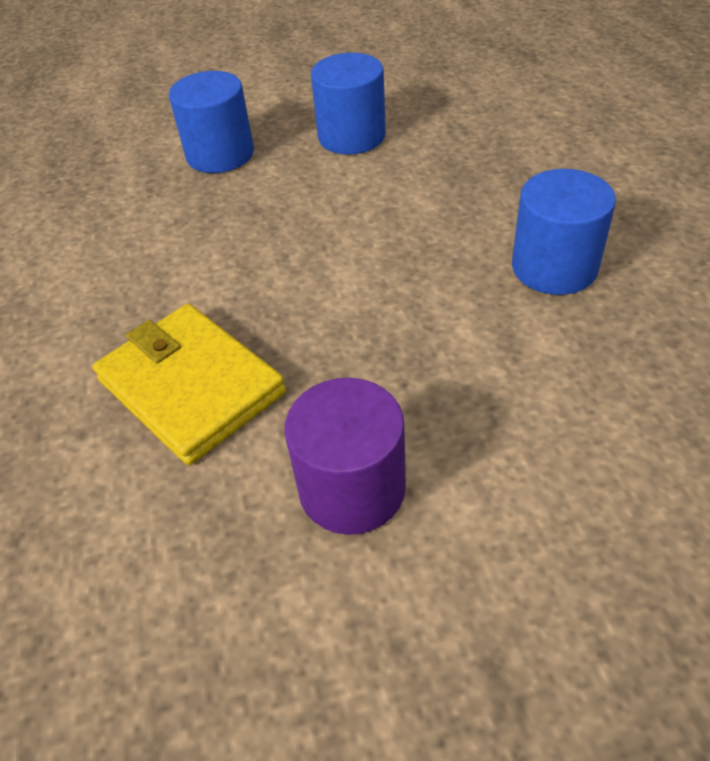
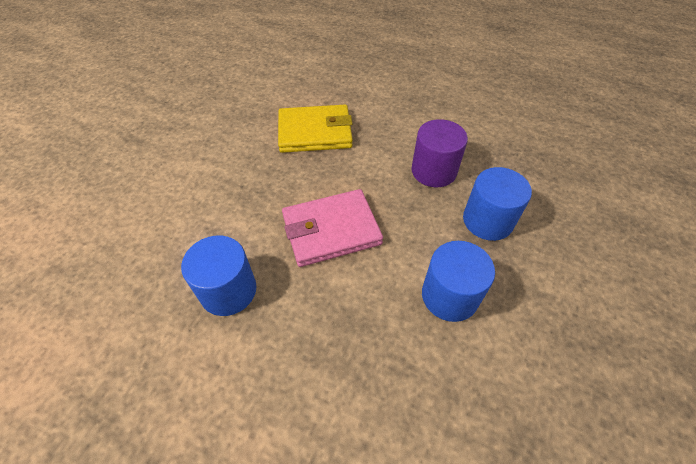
camera: 125 degrees right, 5 degrees up
(352, 488) = (222, 146): purple cylinder -> purple cylinder (433, 171)
(370, 246) = (331, 230): none -> pink wallet

